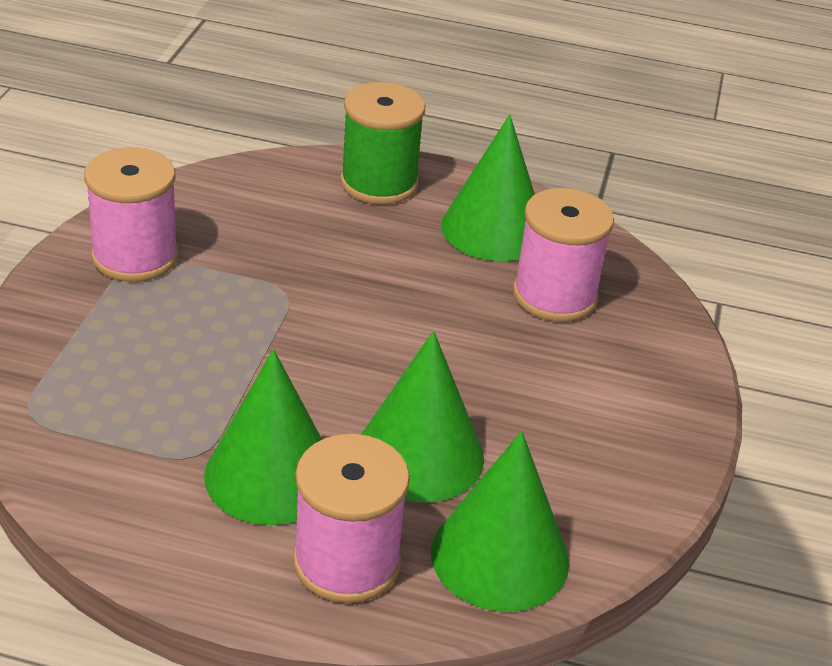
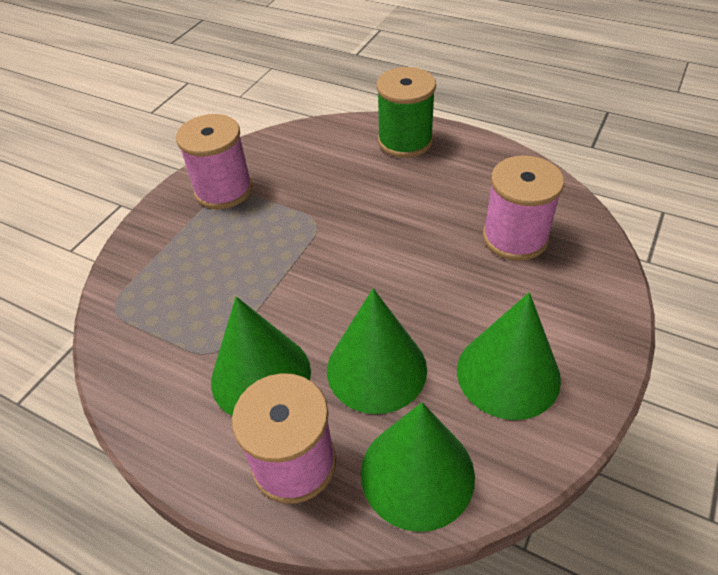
camera: 20 degrees right, 10 degrees up
(493, 229) = (480, 180): green cone -> green cone (508, 374)

